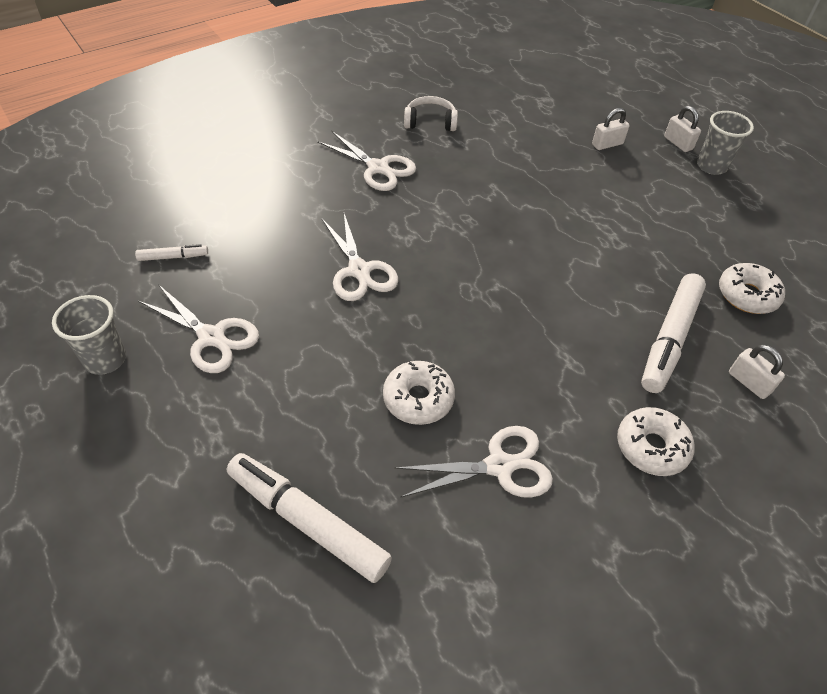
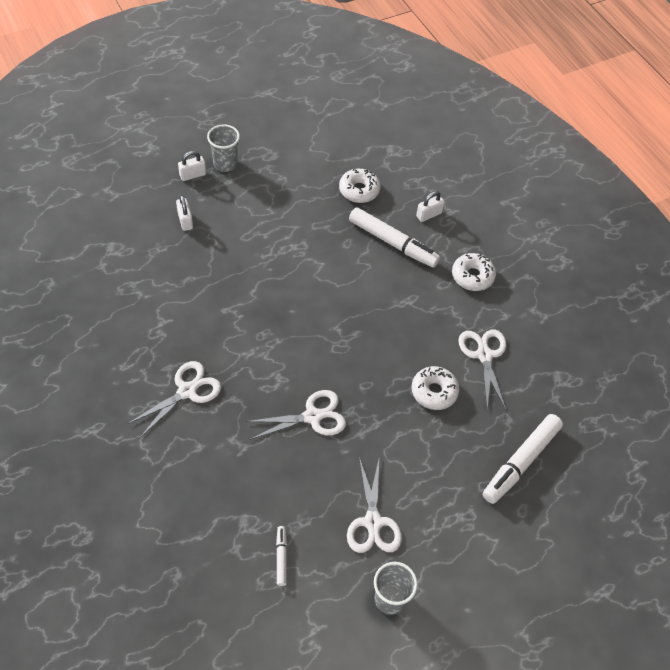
camera: 85 degrees left, 5 degrees up
(212, 337) = (373, 522): white scissors -> white scissors turned 135 degrees clockwise
(430, 122) = (126, 342): white headphones -> none

